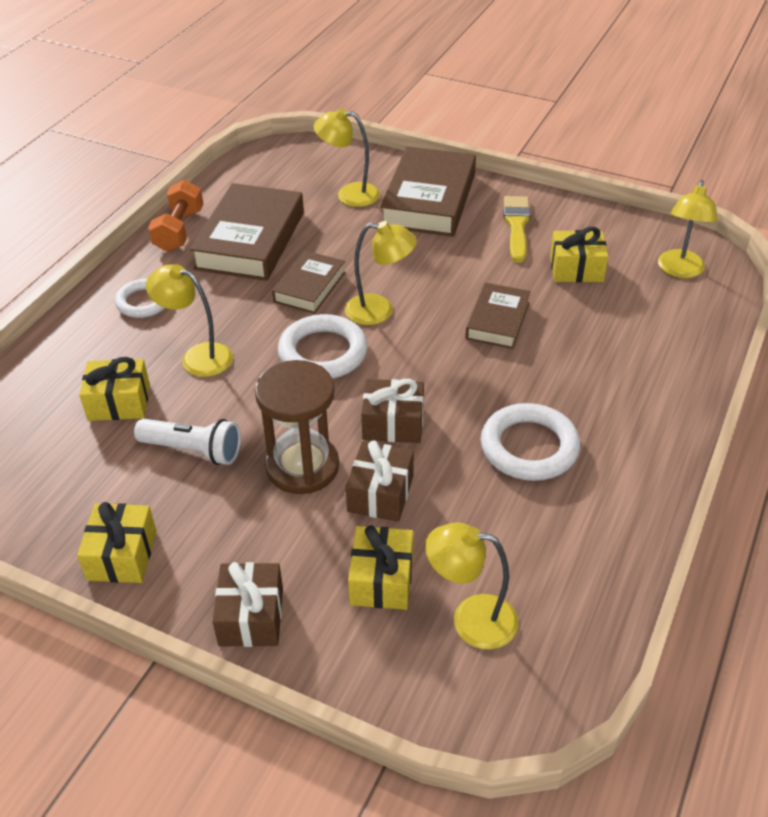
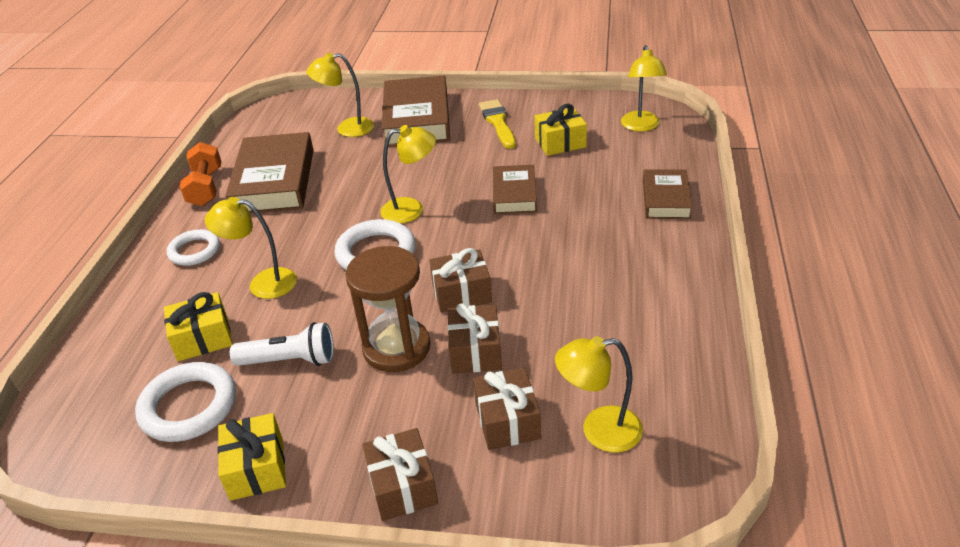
camera: 15 degrees left, 5 degrees down
(309, 287) = (342, 205): brown book -> brown book (665, 199)
(381, 580) = (507, 421): yellow gift -> brown gift
(529, 447) = (584, 282): white ring -> white ring (189, 406)

